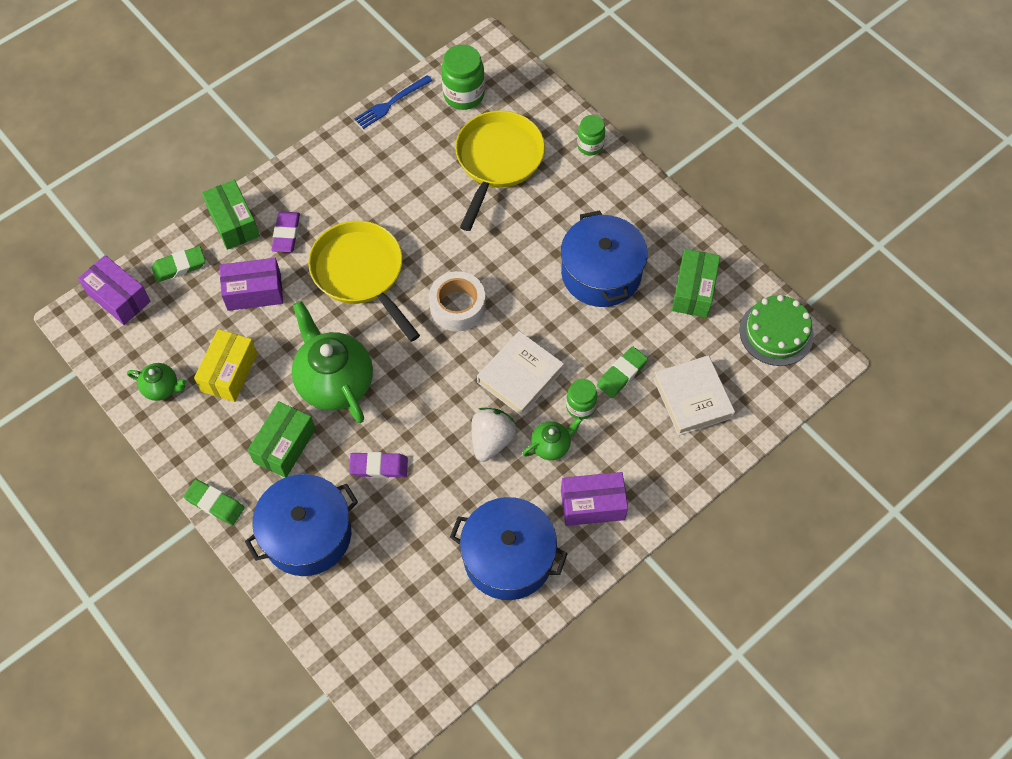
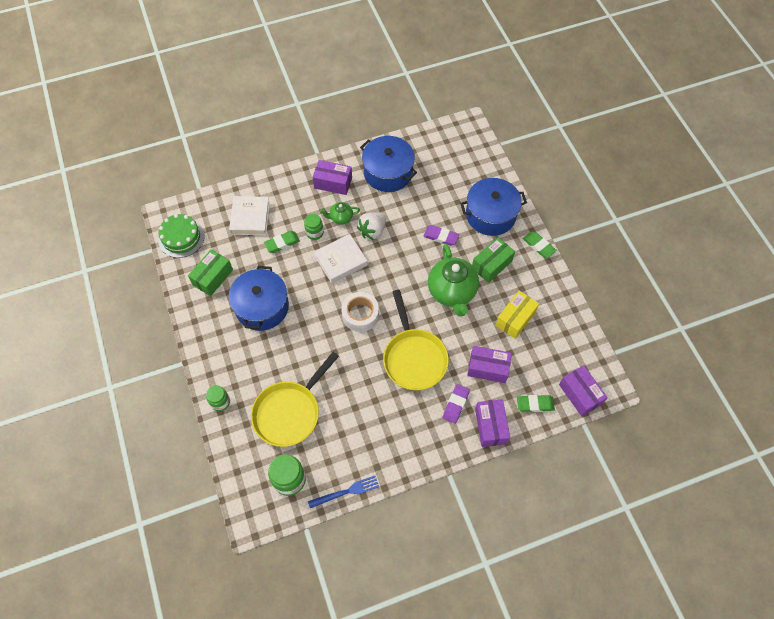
camera: 160 degrees left, 0 degrees up
(162, 388) = (559, 322): green teapot -> none
(233, 223) = (490, 426): green box -> purple box

